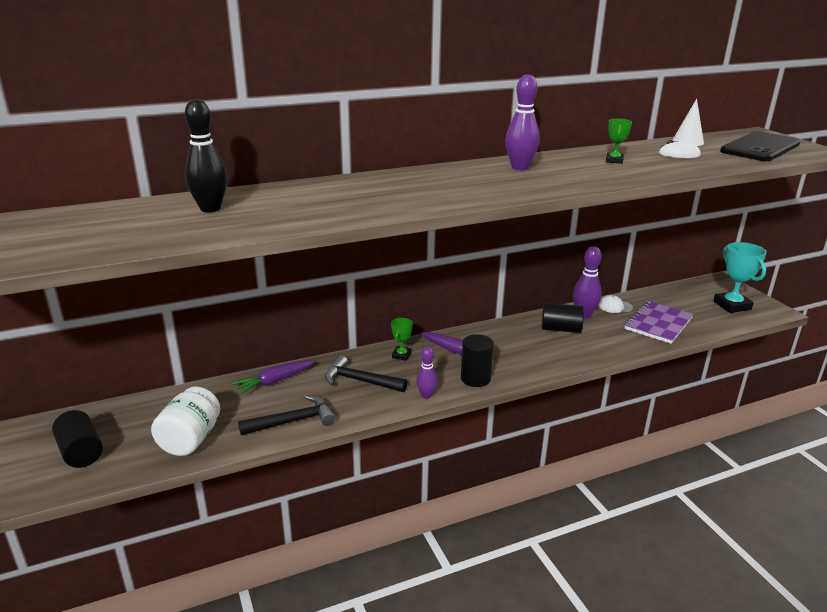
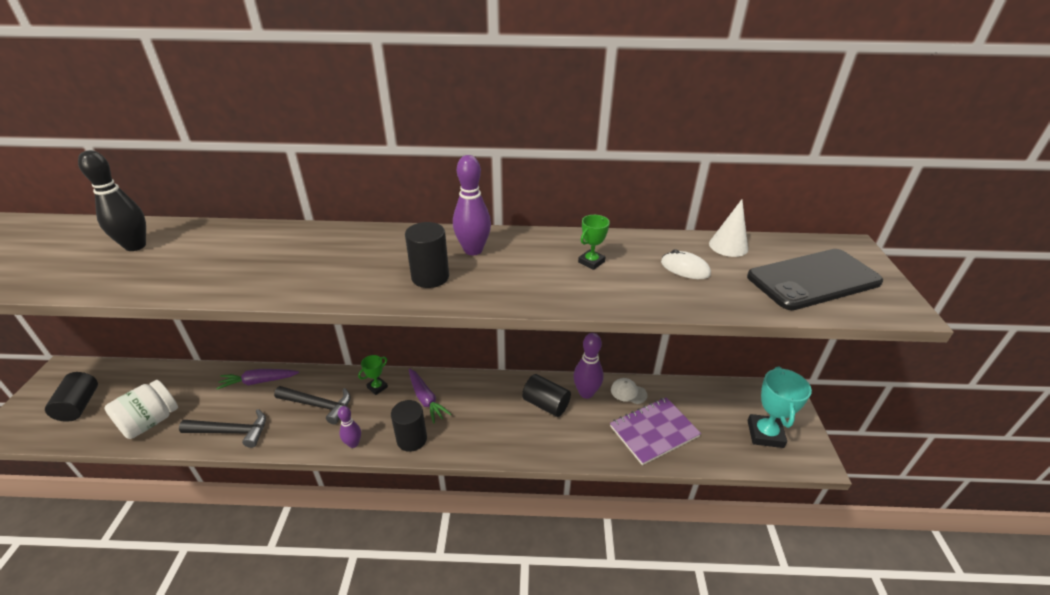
camera: 25 degrees right, 10 degrees up
(359, 381) = (318, 405): black hammer -> black hammer turned 150 degrees clockwise
(514, 184) = (430, 277): none -> black cylinder

